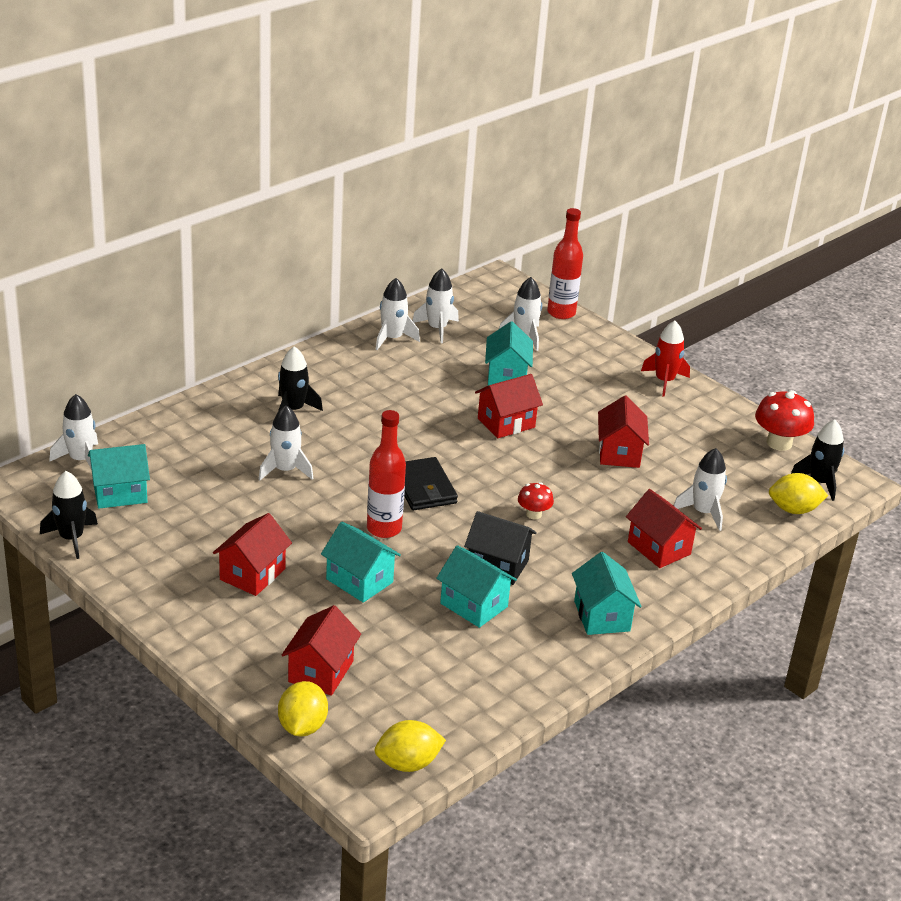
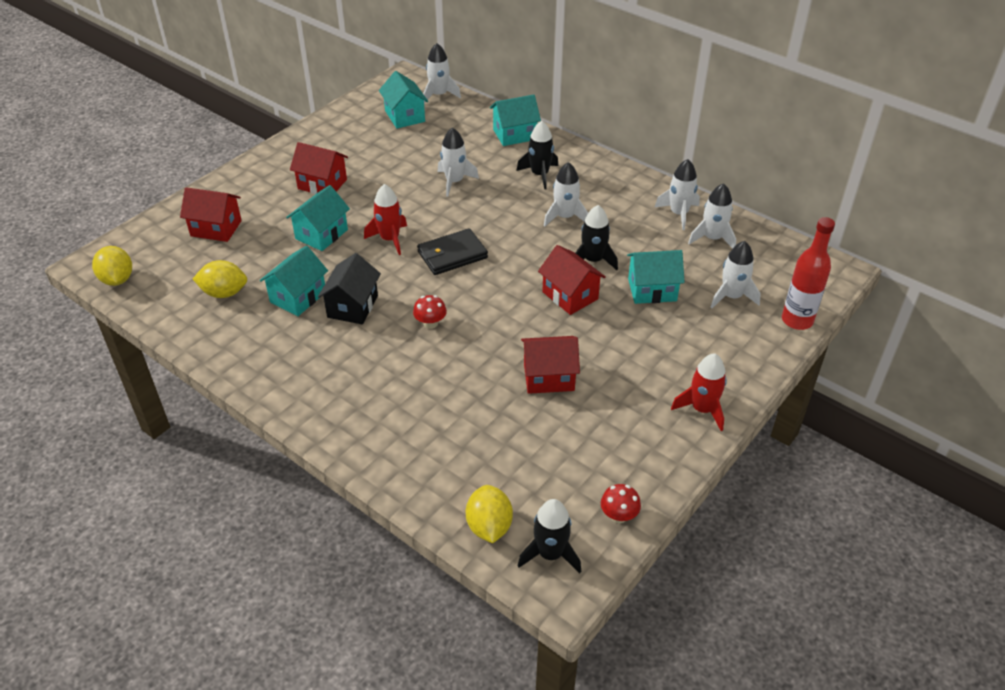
camera: 85 degrees right, 10 degrees up
(71, 538) = (350, 107): black rocket -> black rocket (593, 260)
(302, 726) = (159, 227): yellow lemon -> yellow lemon (224, 293)
(384, 529) = (390, 239): red bottle -> red rocket
(602, 616) = (291, 375): turquoise house -> turquoise house (514, 134)
(659, 548) = (397, 412): red house -> none
(703, 512) = (464, 446): white rocket -> white rocket (565, 217)
(779, 443) = (619, 515): red mushroom -> red mushroom, size x0.57

